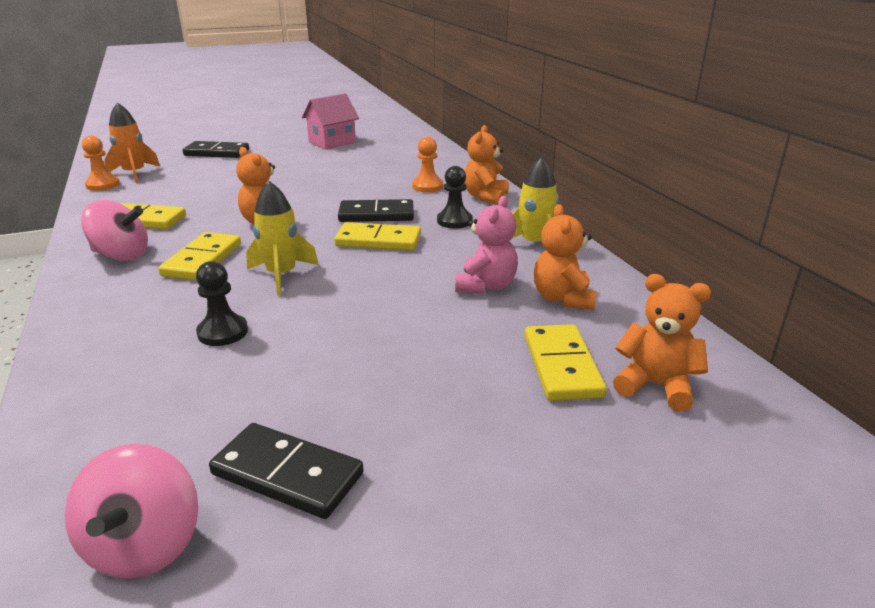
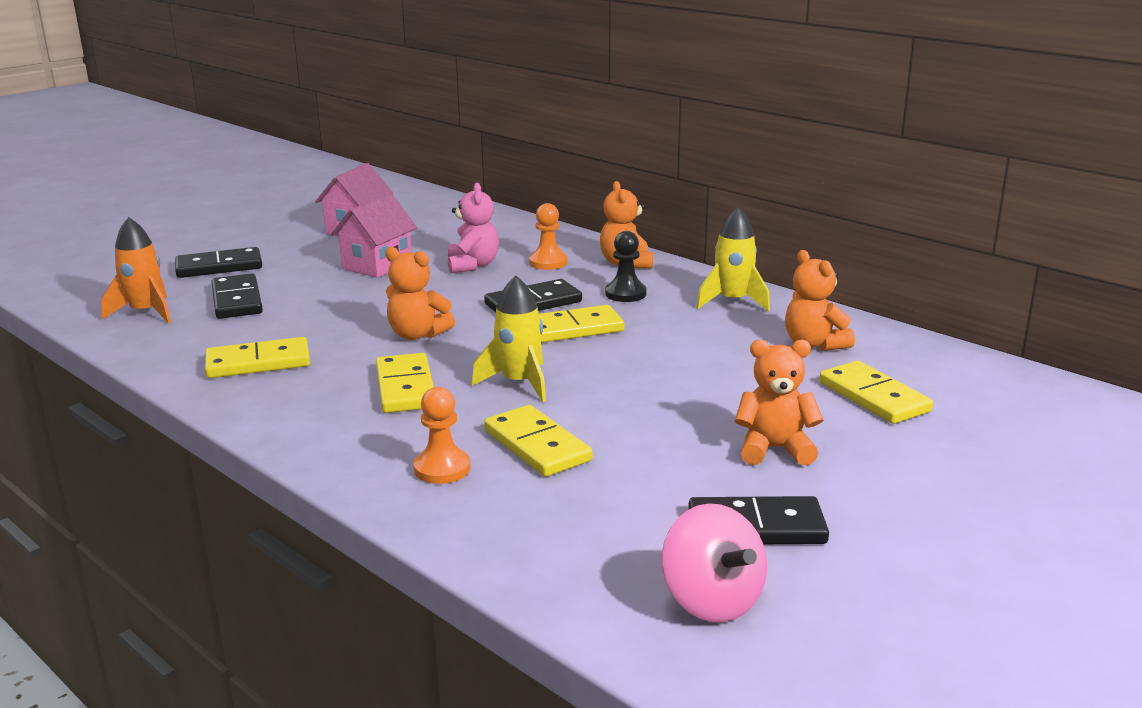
camera: 25 degrees left, 5 degrees down
(103, 185) = (124, 334): orange pawn -> orange pawn (442, 468)
(121, 255) = (298, 404): pink spinning top -> none
(194, 176) = (237, 300): none -> black domino
(223, 332) = (537, 445): black pawn -> yellow domino
(310, 168) = (377, 265): none -> pink house
(486, 286) = (734, 348): pink teddy bear -> pink teddy bear (472, 265)
(655, 385) = (958, 393): orange teddy bear -> orange teddy bear (774, 449)

